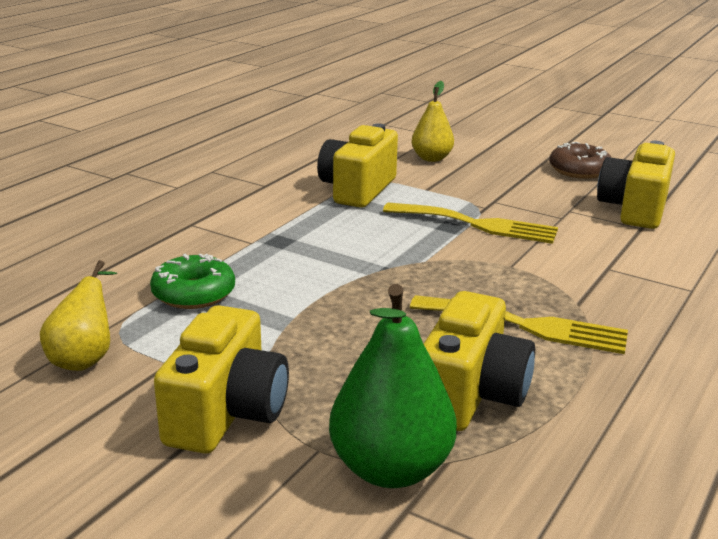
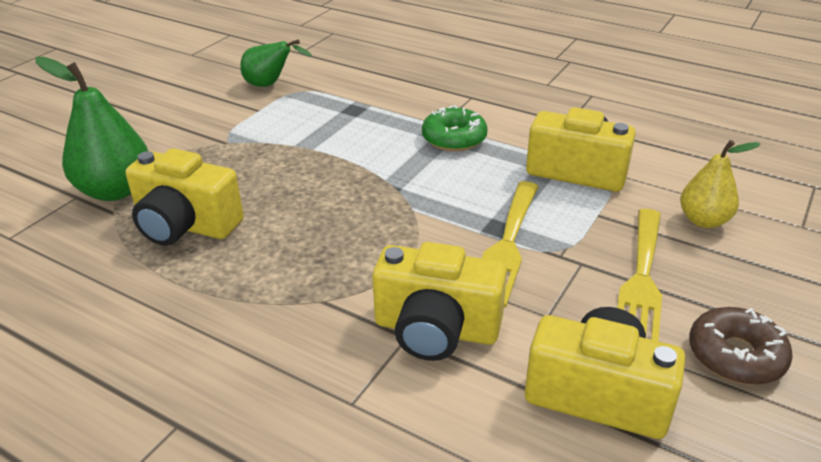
camera: 90 degrees right, 10 degrees up
(85, 357) = (270, 85): yellow pear -> green pear
(193, 293) = (350, 109): green donut -> green donut (454, 138)
(226, 413) = (196, 133): yellow camera -> yellow camera (436, 329)
(527, 326) = (283, 263): yellow fork -> yellow fork (641, 280)

